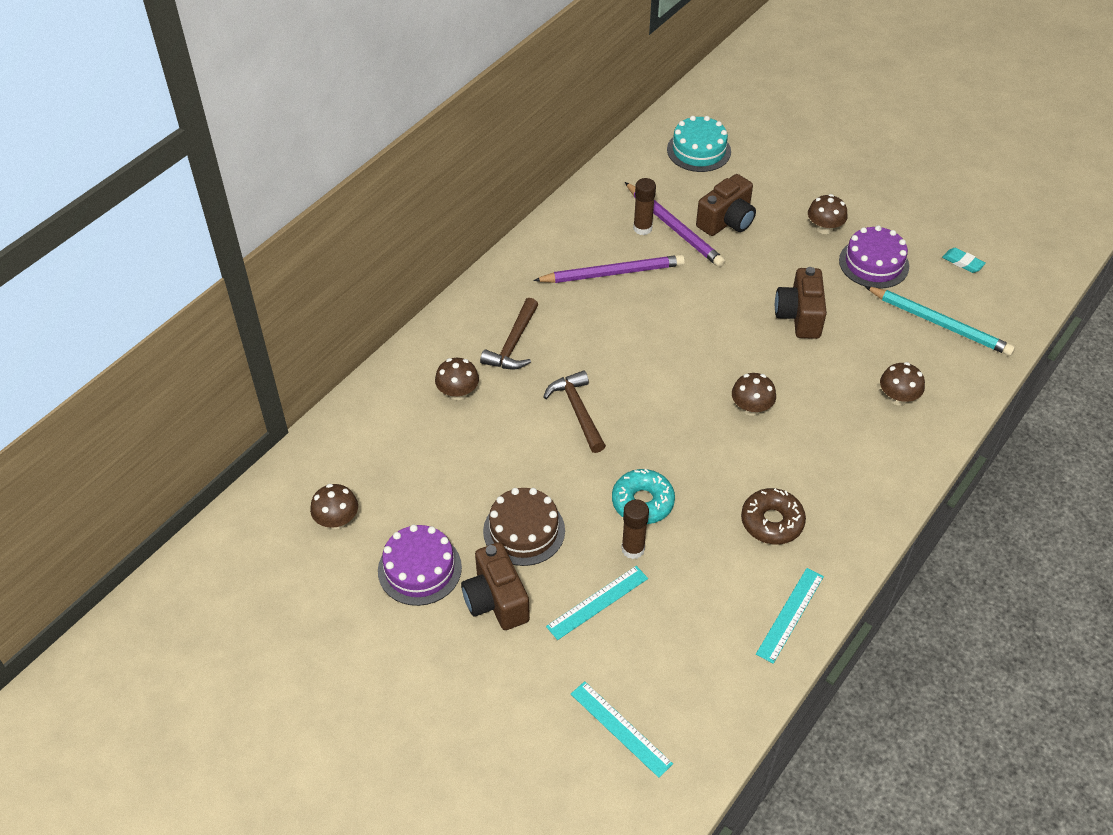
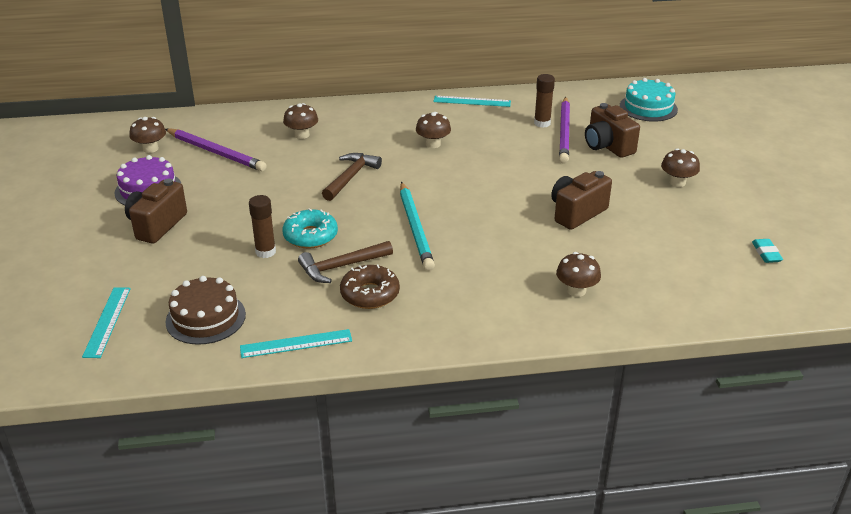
camera: 45 degrees right, 15 degrees down
(513, 344) = (369, 132): brown hammer -> brown hammer (341, 267)
(524, 530) = (225, 207): brown cake -> brown cake (206, 318)
(597, 602) = (202, 261): turquoise ruler -> turquoise ruler (472, 101)
(612, 273) = (484, 132): purple pencil -> purple pencil (215, 152)
(727, 221) = (607, 146): brown camera -> brown camera turned 60 degrees clockwise
(751, 408) = (459, 235): brown mushroom -> brown mushroom (433, 144)
(873, 263) = (685, 217): purple cake -> none
(939, 323) = (684, 273): turquoise pencil -> turquoise pencil (415, 228)

